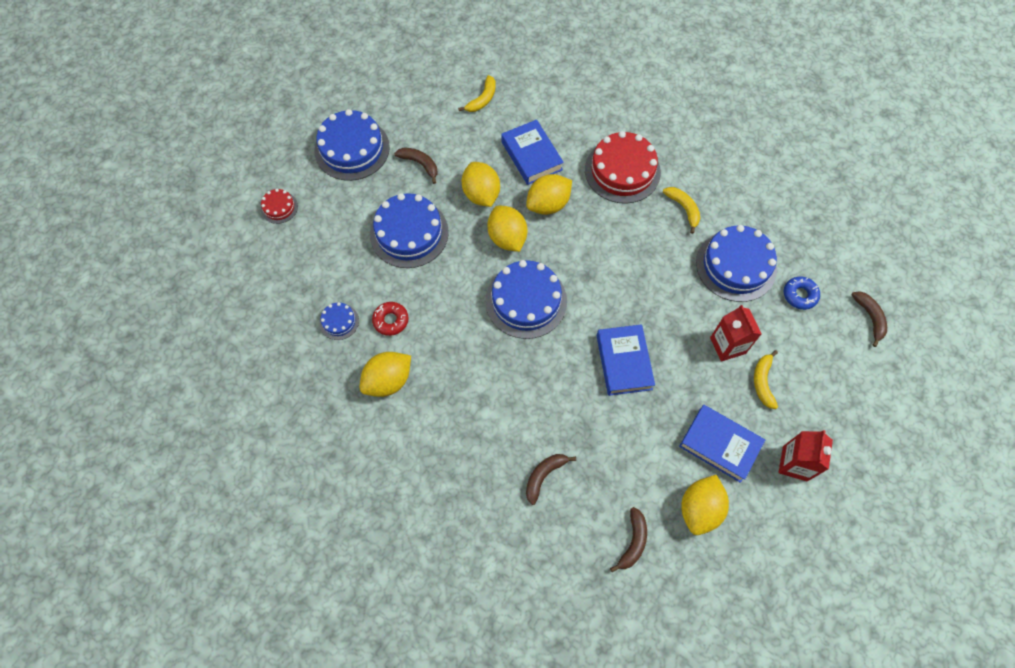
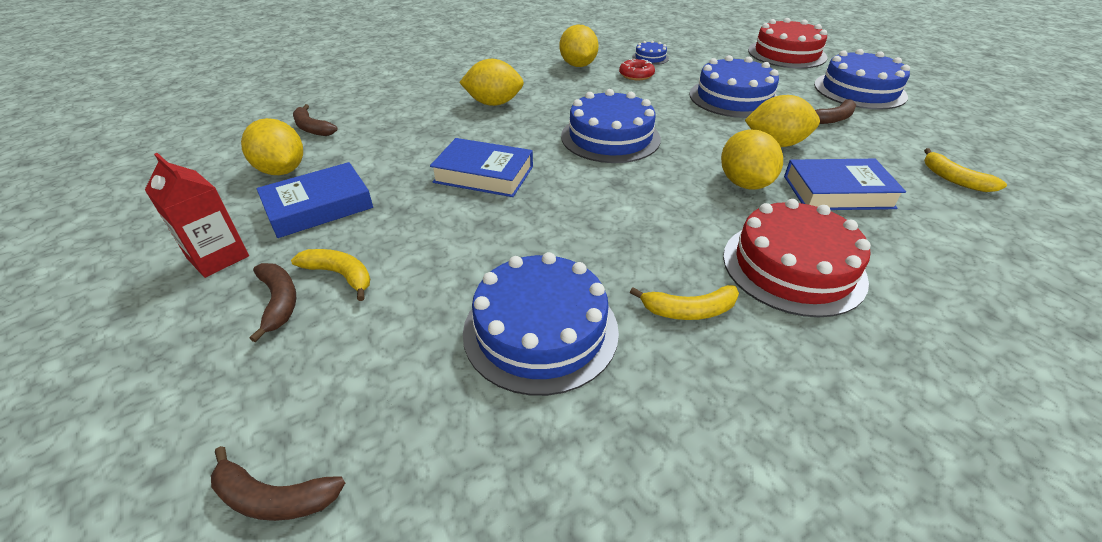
camera: 115 degrees right, 25 degrees down
(279, 207) = (786, 54): red cake -> red cake, size x2.10
(507, 238) = (702, 145): yellow lemon -> yellow lemon (494, 103)
(544, 476) = (423, 105): brown banana -> brown banana (279, 302)
(727, 345) = (422, 263): red carton -> none
(799, 295) = (421, 394): blue donut -> none

